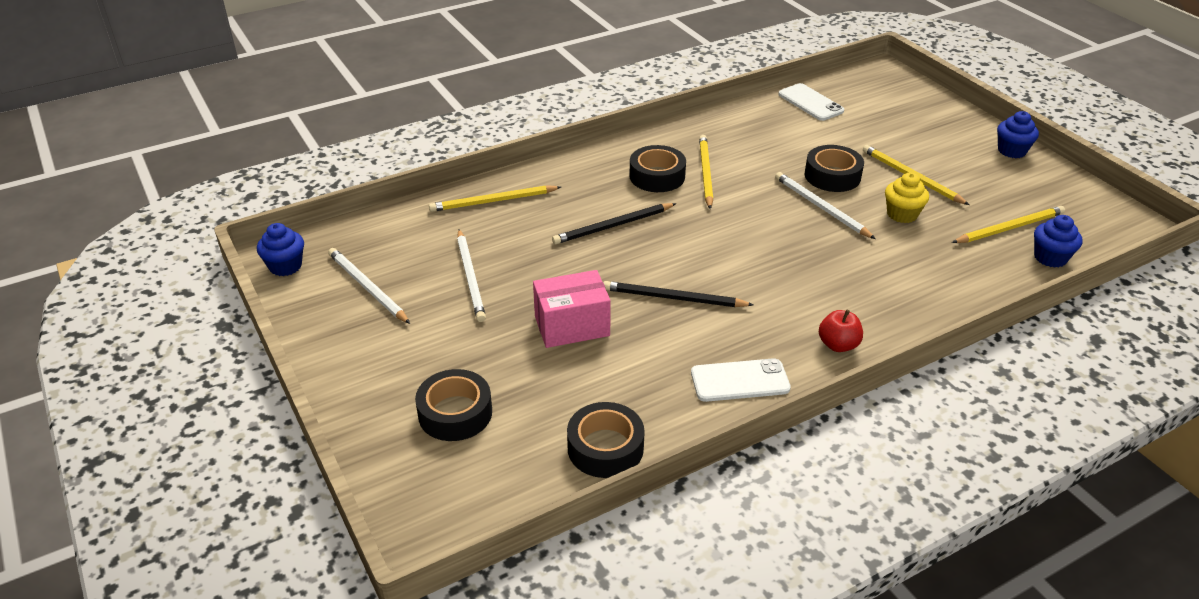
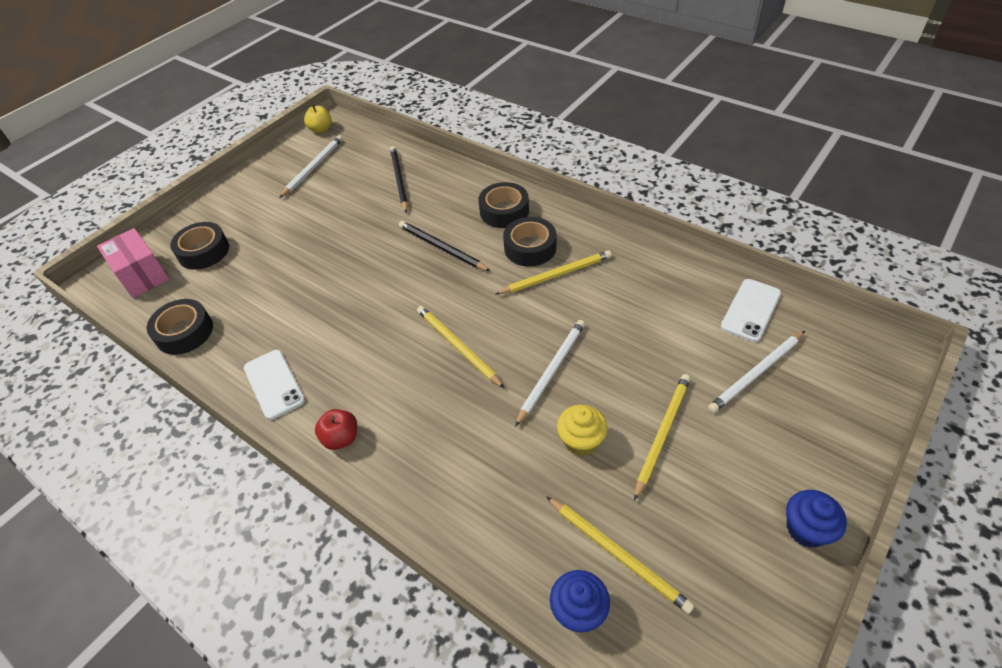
camera: 70 degrees right, 10 degrees up
(285, 266) = (321, 129): blue cupcake -> yellow apple
(470, 277) = (343, 204): white pencil -> white pencil (756, 373)
(493, 201) = (439, 178): yellow pencil -> yellow pencil (457, 347)
(572, 326) = (308, 270): pink box -> pink box (142, 275)
(673, 298) = (363, 313): black pencil -> black pencil (399, 180)
(832, 176) = (615, 365): black tape -> black tape (504, 211)

